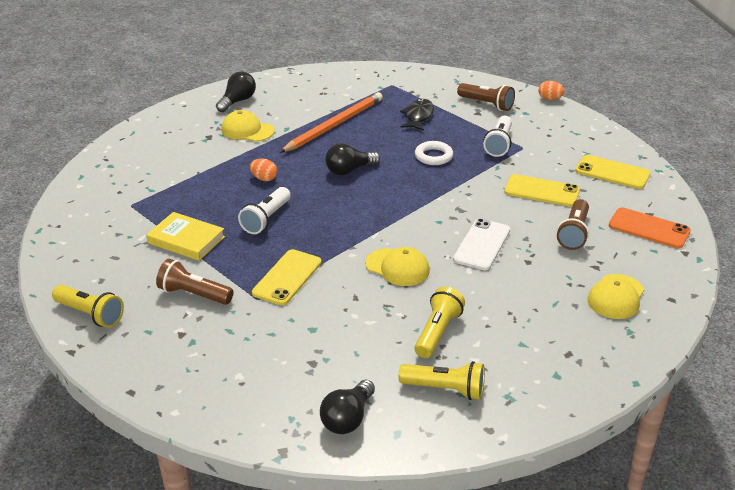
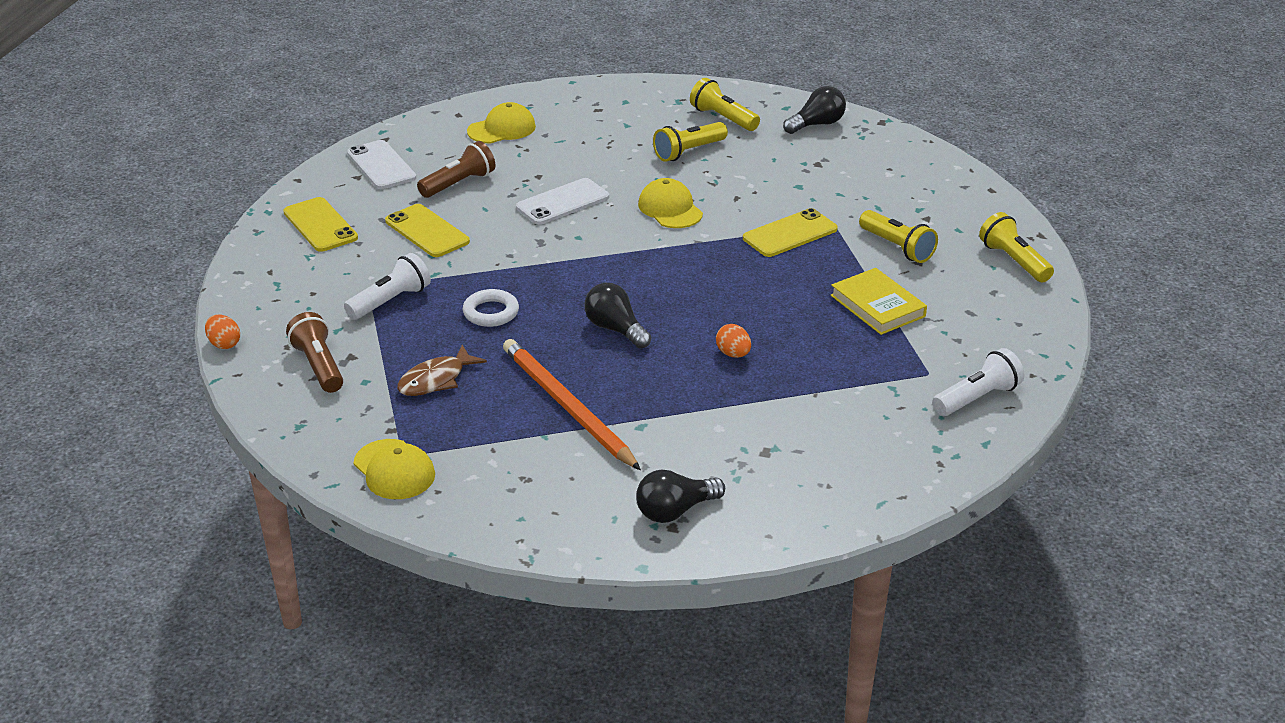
camera: 150 degrees left, 0 degrees up
(194, 294) = (897, 247): brown flashlight -> yellow flashlight
(247, 130) = (700, 443): yellow cap -> yellow cap (394, 470)
(266, 219) = (768, 300): white flashlight -> white flashlight (977, 398)
(334, 125) = (567, 407): orange pencil -> orange pencil turned 75 degrees clockwise
(349, 170) = (615, 329): black light bulb -> black light bulb turned 135 degrees counterclockwise
(418, 116) = (436, 380): black fish -> brown fish
(649, 228) = (381, 165): orange phone -> white phone

